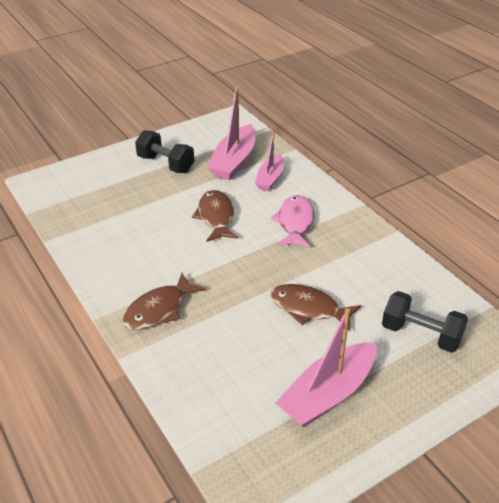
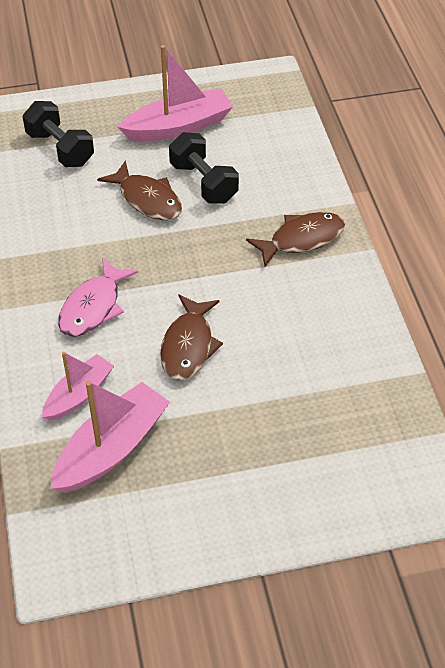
camera: 160 degrees left, 10 degrees up
(166, 164) = (220, 476): black dumbbell -> black dumbbell (203, 183)

